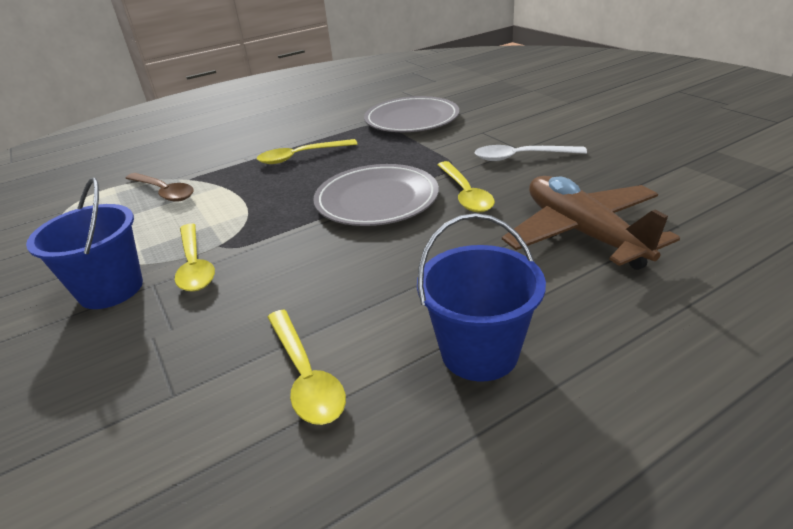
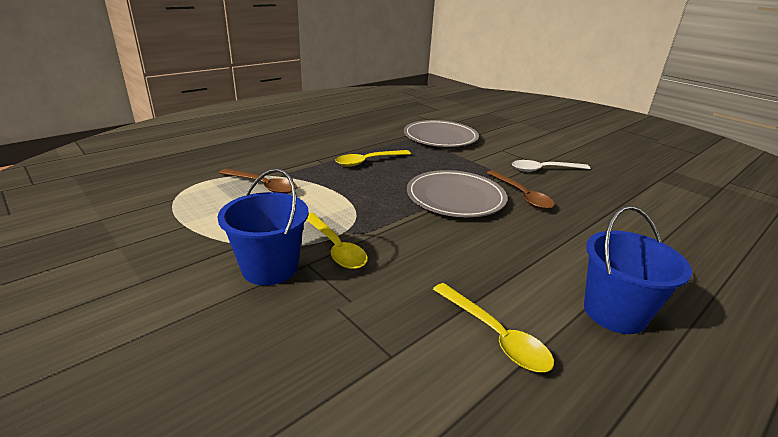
camera: 15 degrees left, 5 degrees down
(465, 194) = (521, 195): yellow spoon -> brown spoon
(583, 233) = (626, 226): brown plane -> none

